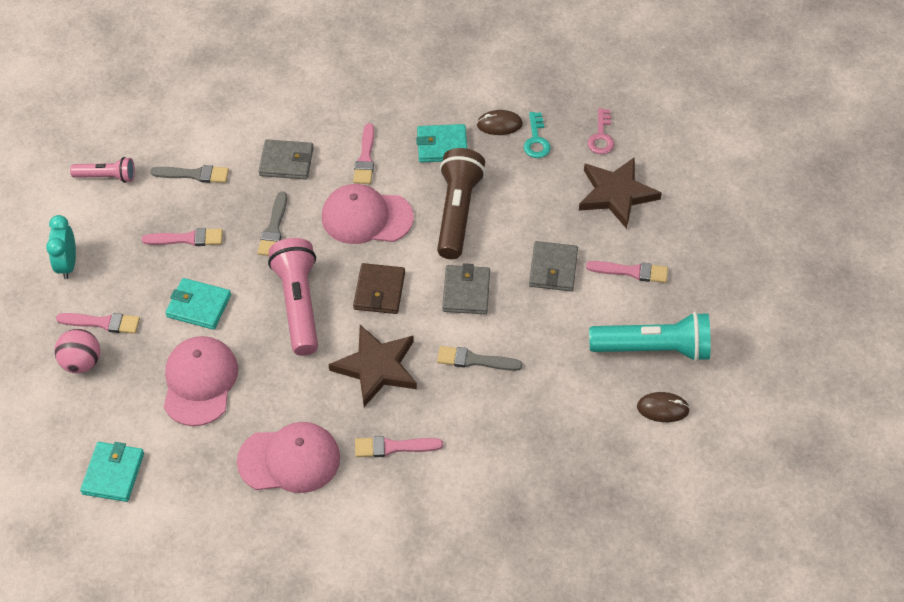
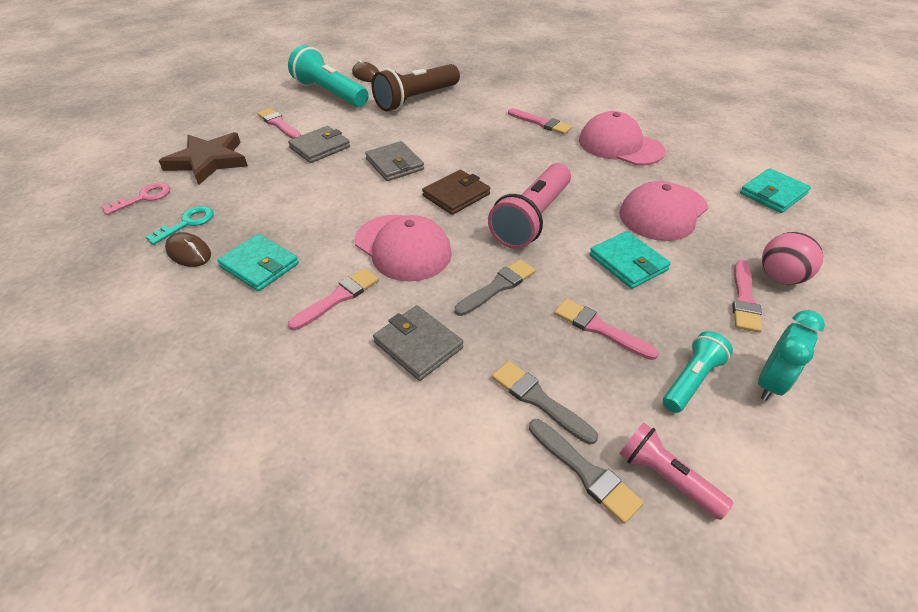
camera: 140 degrees left, 10 degrees down
(102, 323) = (744, 299): pink brush -> pink brush turned 120 degrees counterclockwise
(115, 238) = (691, 380): none -> turquoise flashlight
(376, 367) = (510, 158): brown star -> none
(457, 212) = (327, 210): brown flashlight -> brown flashlight (416, 99)
(466, 292) = (394, 164): grey wallet -> grey wallet turned 75 degrees counterclockwise
(475, 360) = (439, 133): grey brush -> grey brush (585, 472)

